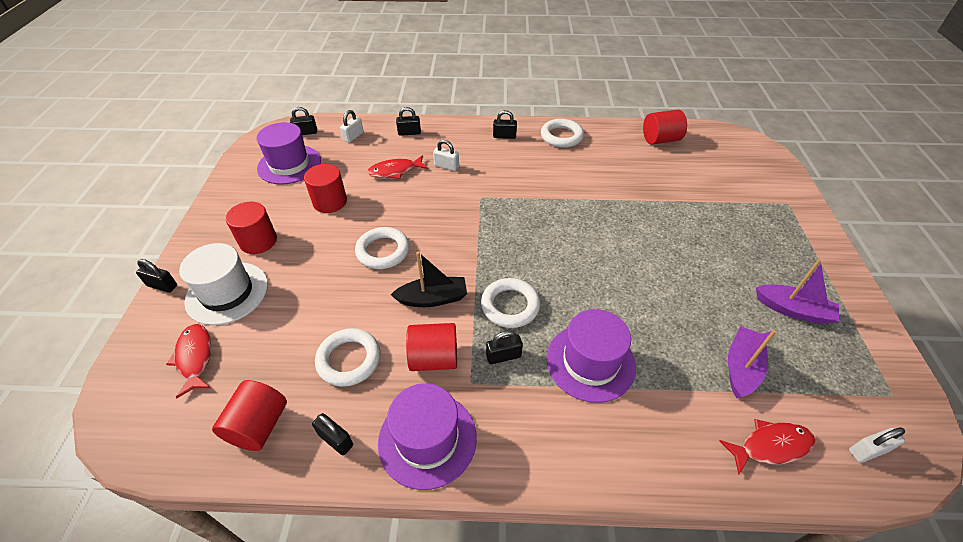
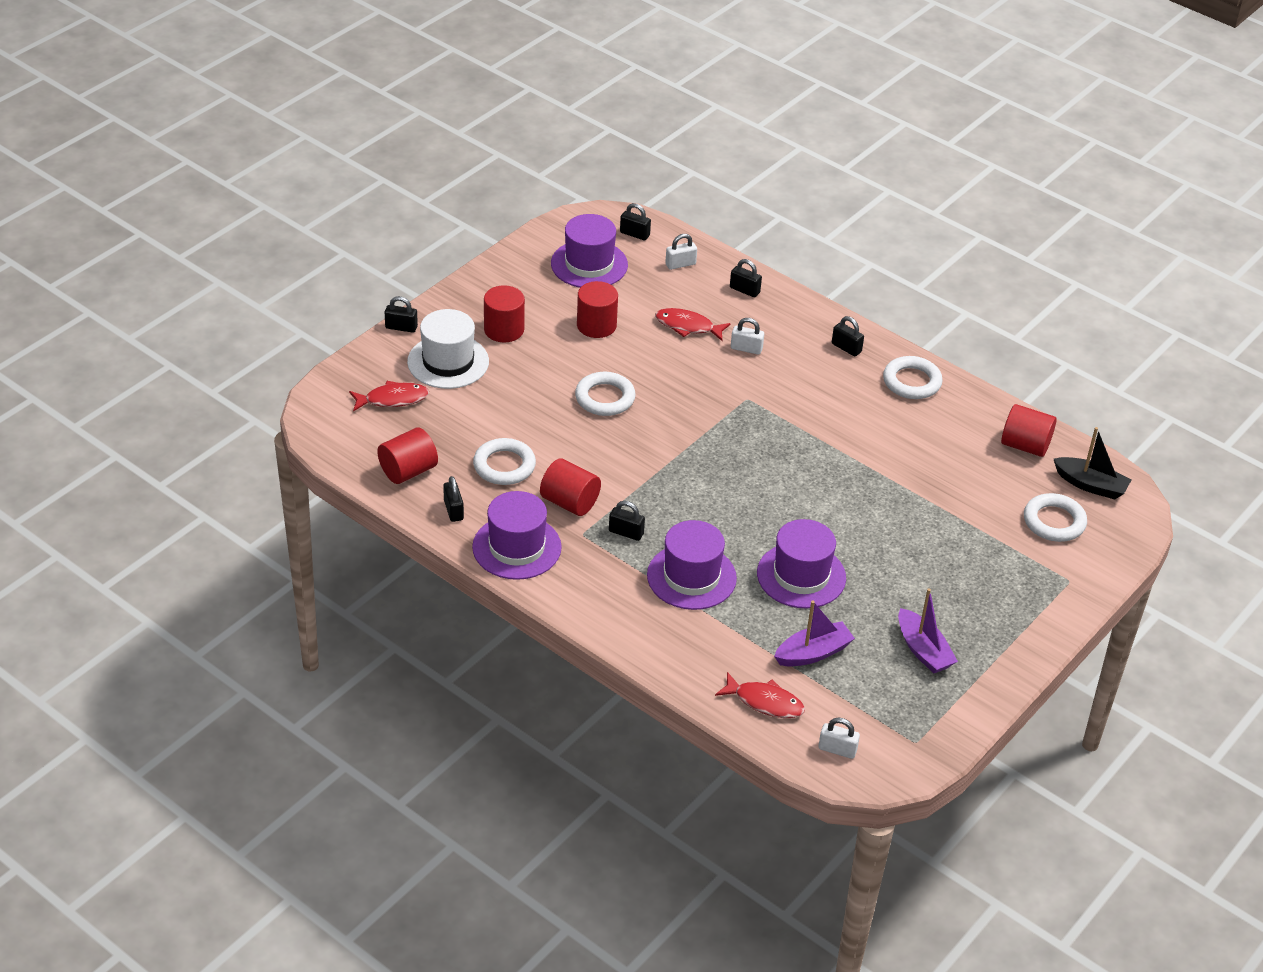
camera: 35 degrees right, 5 degrees down
(162, 285) = (401, 327): black padlock -> black padlock turned 45 degrees counterclockwise
(195, 357) = (392, 399): red fish -> red fish turned 60 degrees clockwise
(433, 298) = (611, 460): black boat -> black boat (1090, 485)
(446, 166) = (746, 348): white padlock -> white padlock turned 45 degrees counterclockwise
(510, 306) = (671, 502): white ring -> white ring (1054, 522)
(657, 305) = (801, 575): none -> purple hat

